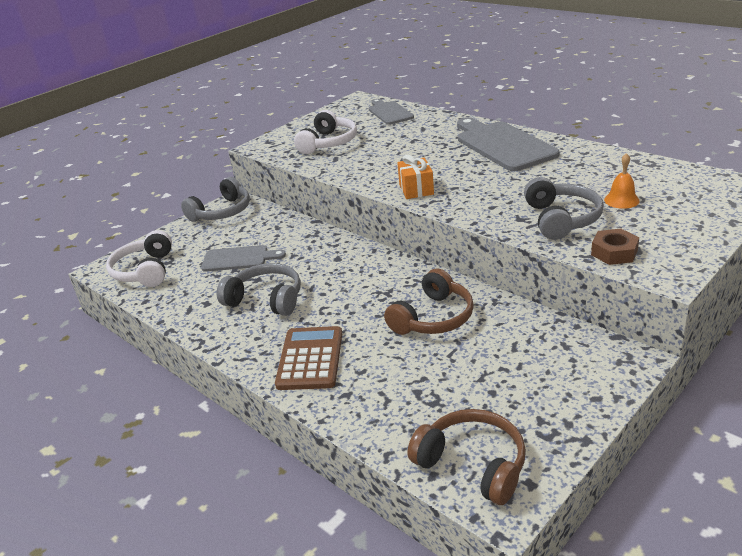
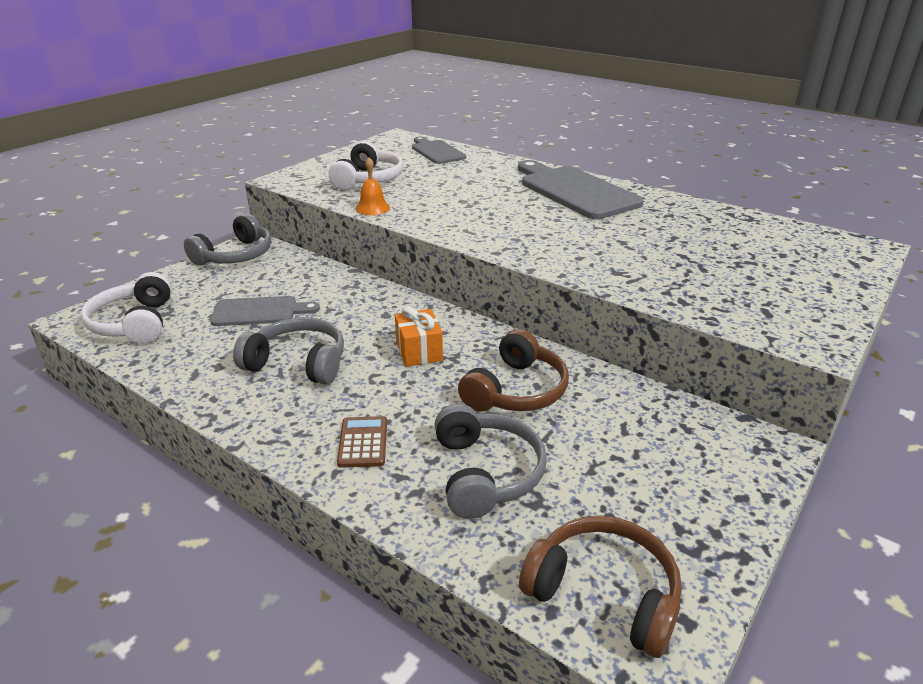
camera: 10 degrees left, 0 degrees up
(310, 359) = (363, 442): brown calculator -> brown calculator, size x0.60
(416, 189) = (483, 234): orange gift -> orange gift (419, 351)
(561, 219) = (666, 274): grey headphones -> grey headphones (486, 473)
(614, 252) = (740, 314): brown nut -> none
(621, 200) = (729, 255): orange bell -> orange bell (372, 208)

